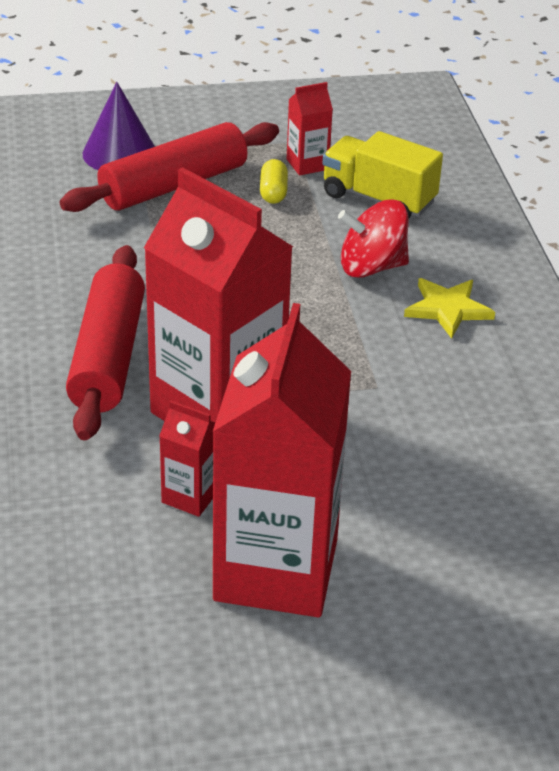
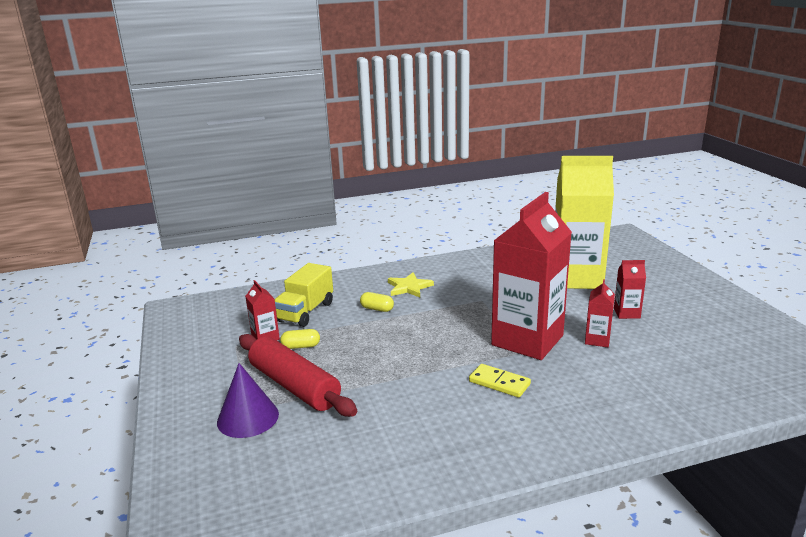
camera: 95 degrees left, 15 degrees down
(107, 356) = (499, 383): red rolling pin -> yellow domino
(276, 570) = (626, 313): red carton -> red carton, size x0.42
(371, 267) = (377, 309): red spinning top -> yellow capsule
(449, 542) = (576, 278): none -> yellow carton

